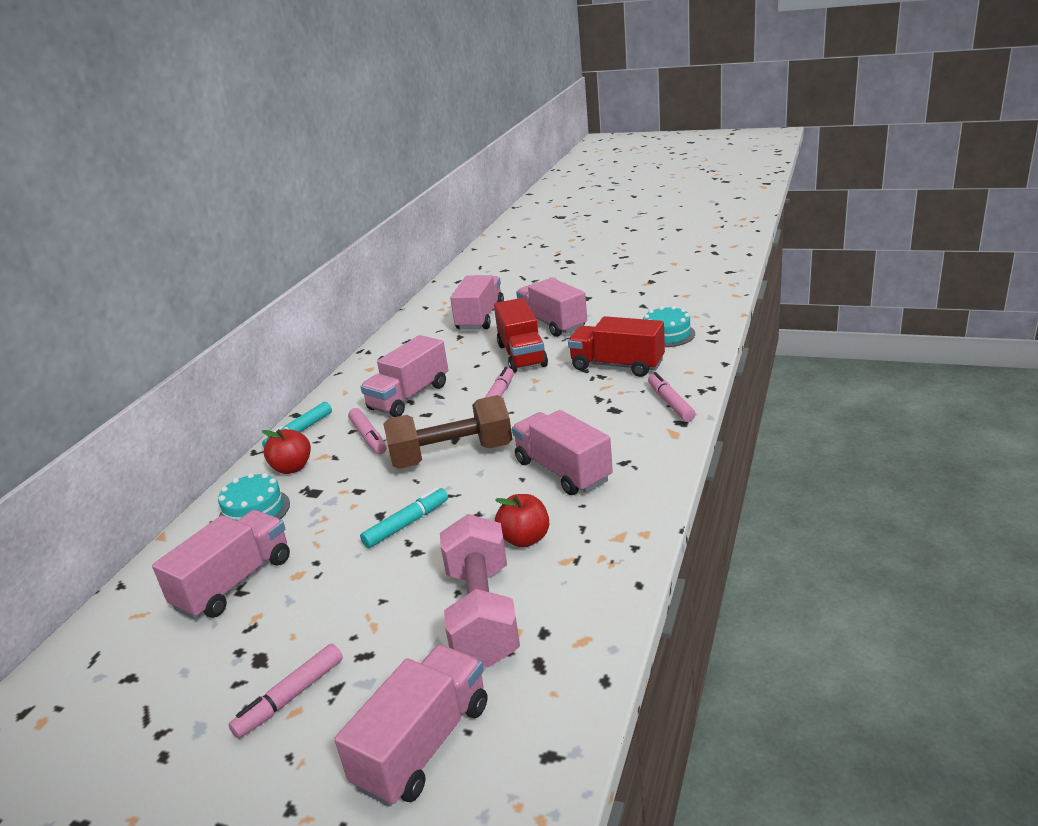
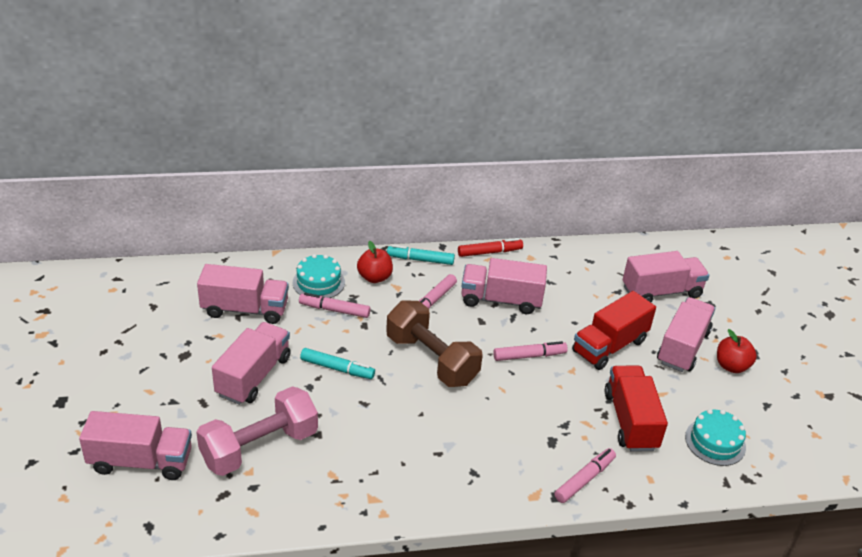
camera: 55 degrees right, 10 degrees up
(290, 697) = (159, 384): pink marker -> pink marker (334, 310)
(337, 389) = (489, 252): none -> red marker
(525, 539) = (347, 442): red apple -> red apple (731, 366)
(563, 471) = (442, 436): pink truck -> pink truck (253, 376)

